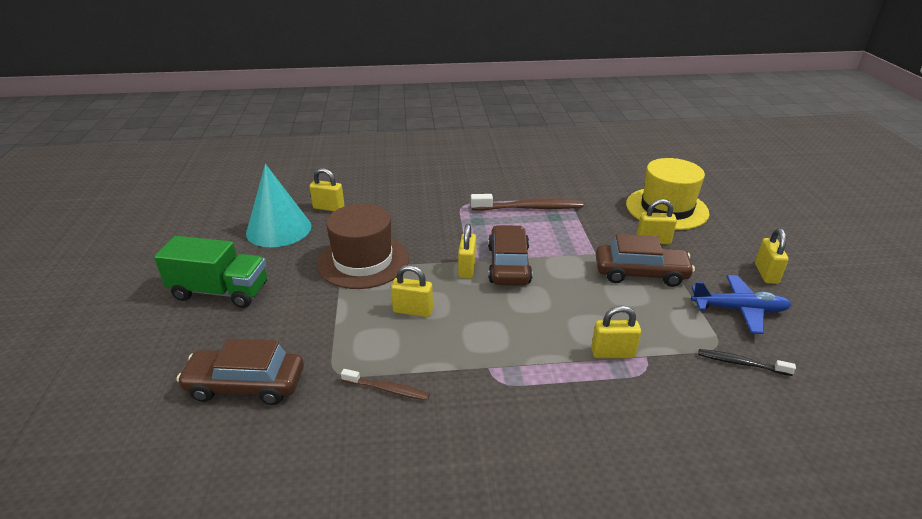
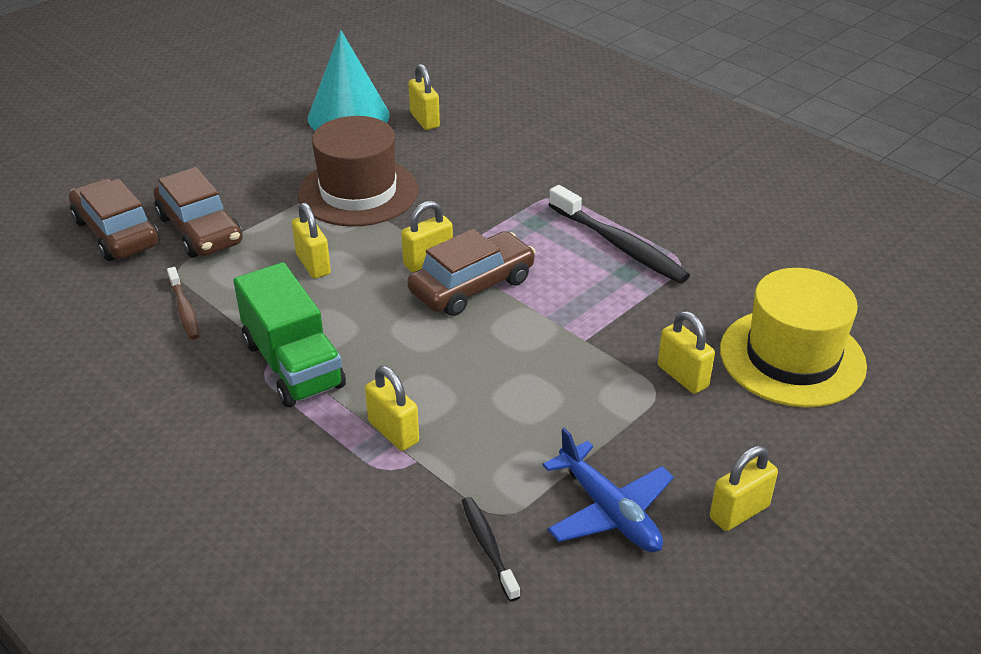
camera: 50 degrees right, 5 degrees up
(220, 291) = (218, 146): green truck -> green truck (293, 364)
(530, 208) = (619, 245): brown toothbrush -> black toothbrush
(640, 273) = (586, 394): brown car -> brown car (199, 230)

